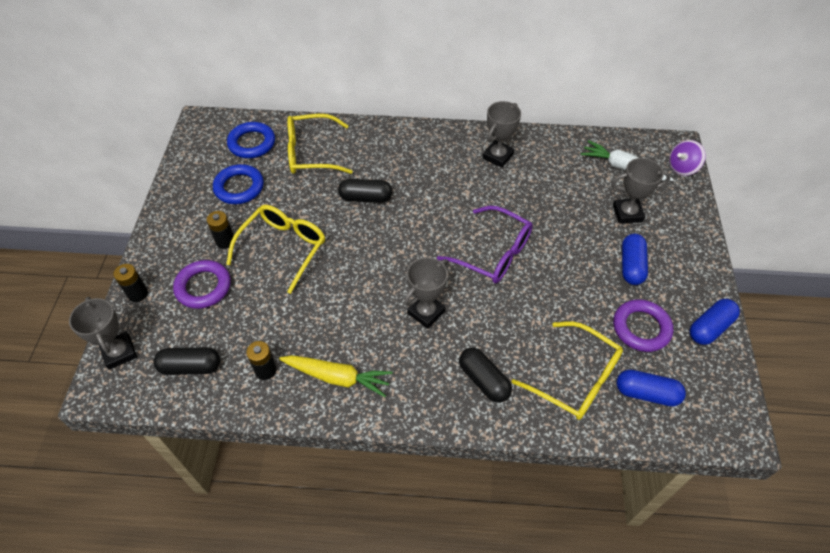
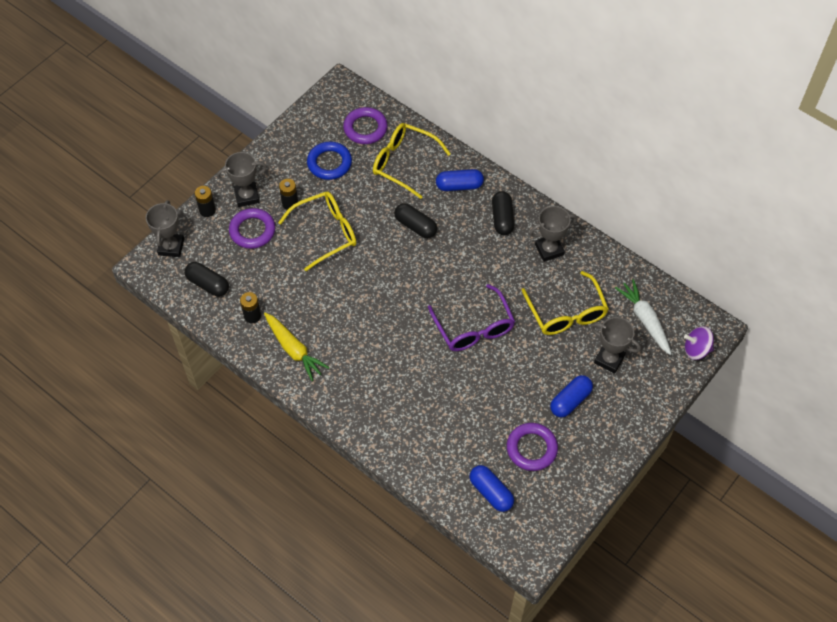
camera: 35 degrees right, 5 degrees up
(252, 143) = (365, 128): blue ring -> purple ring
(426, 312) = (388, 341): grey trophy -> grey trophy (247, 196)
(483, 380) = (387, 412): black capsule -> black capsule (502, 218)
(576, 379) = (451, 452): yellow glasses -> yellow glasses (566, 313)
(709, 328) = (583, 481): blue capsule -> blue capsule (459, 186)

